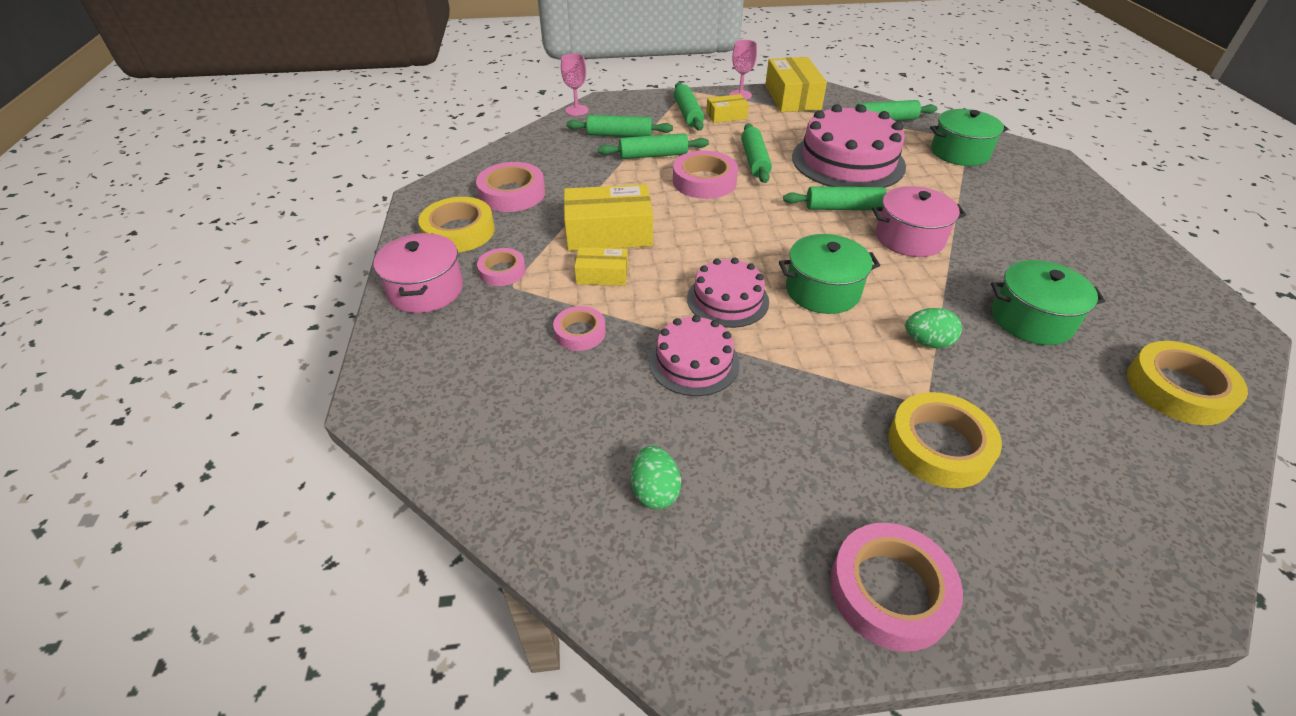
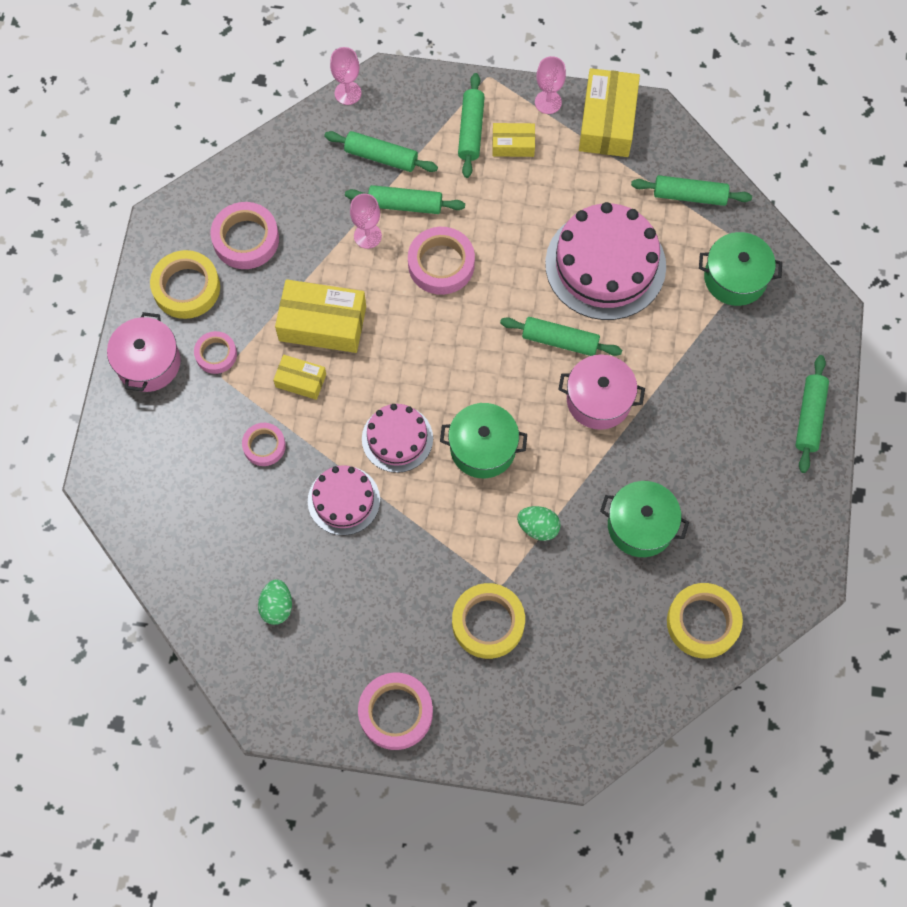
camera: 15 degrees right, 25 degrees up
(628, 176) = (367, 236): none -> pink goblet
(754, 161) = (507, 240): green rolling pin -> green rolling pin (809, 417)

